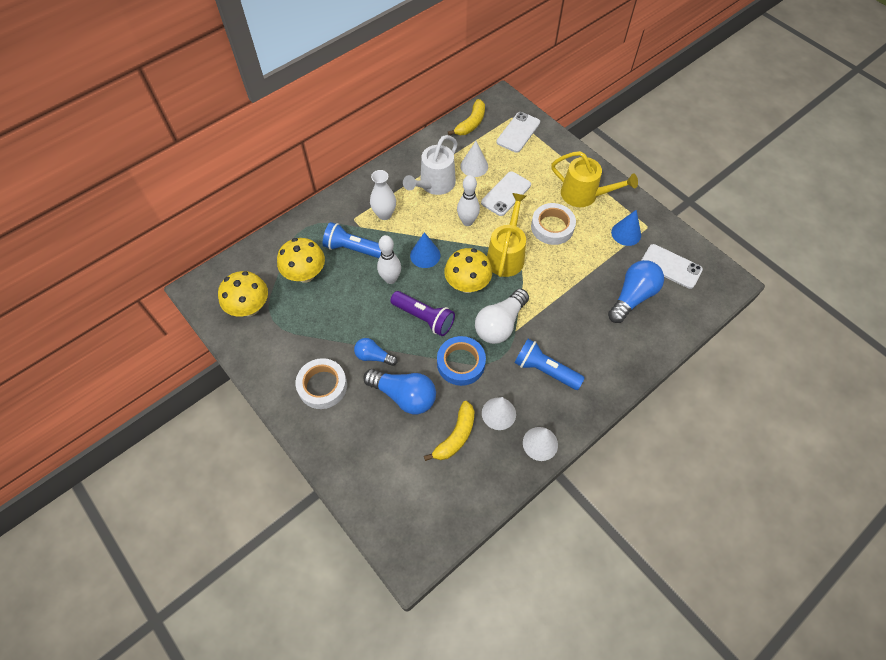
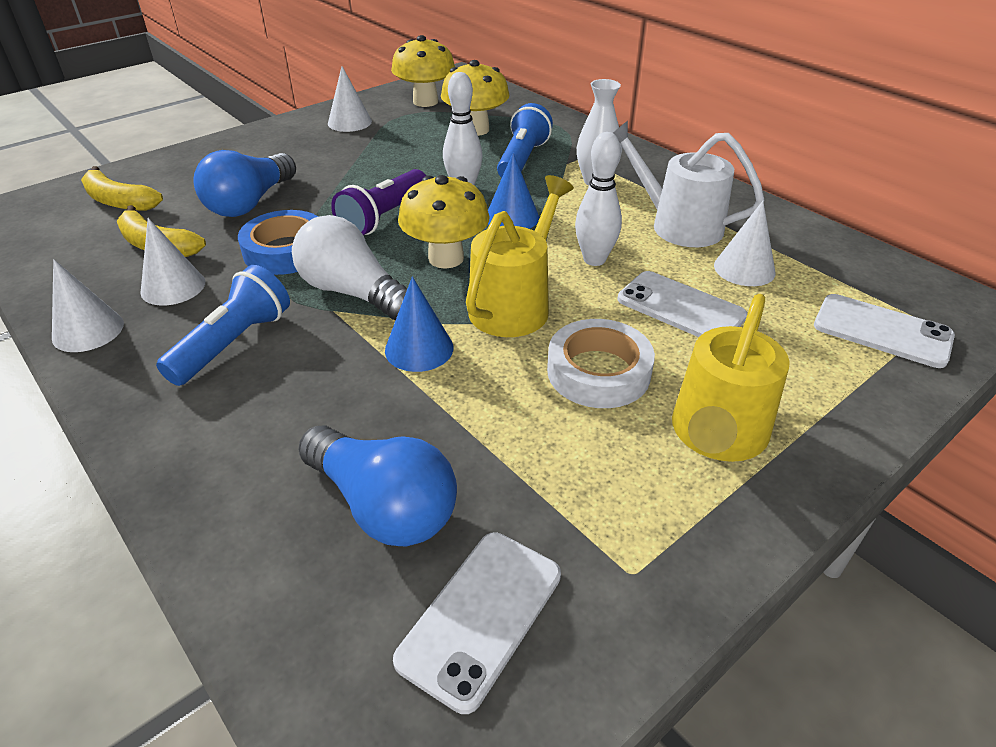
camera: 90 degrees right, 20 degrees down
(282, 355) = (349, 122): none -> white cone
(322, 386) = (293, 147): white tape -> none
(373, 356) = (326, 179): blue light bulb -> none
(471, 123) = (868, 266): yellow banana -> yellow banana (119, 201)
(506, 255) = (515, 304): yellow watering can -> yellow watering can turned 75 degrees counterclockwise
(626, 233) = (598, 514): blue cone -> blue cone (419, 349)

